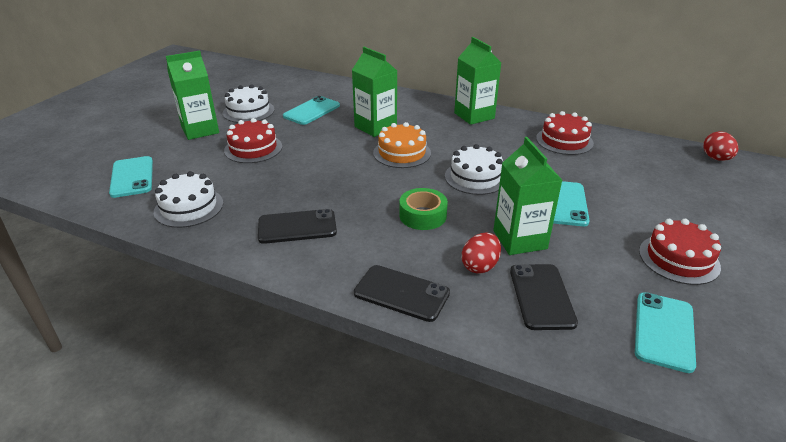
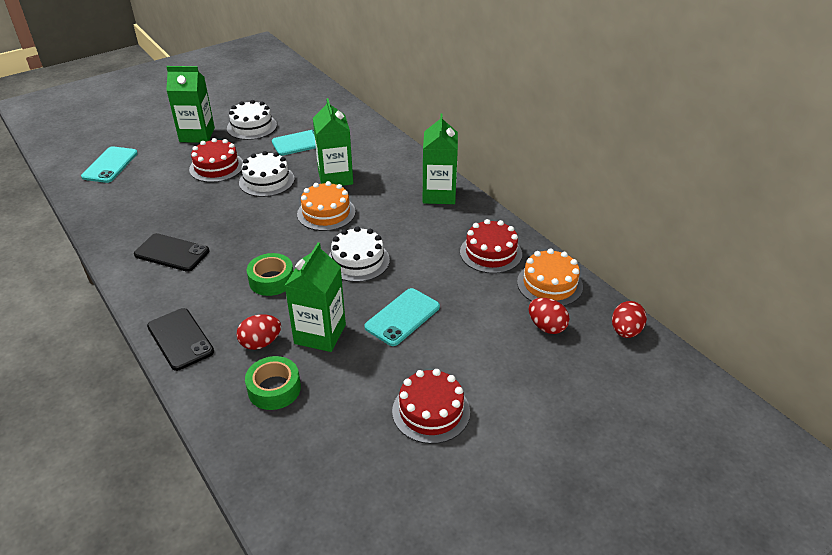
camera: 30 degrees right, 5 degrees up
(189, 207) = (120, 206): white cake -> white cake (266, 181)
(541, 296) = (274, 389): black phone -> green tape
(630, 147) = (549, 284): none -> orange cake
(664, 331) = (329, 462): turquoise phone -> none
(667, 173) = (546, 327): none -> red egg

